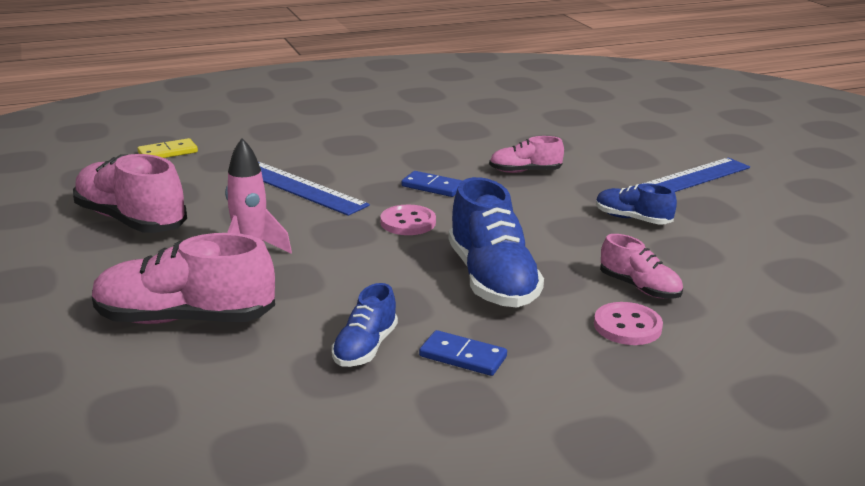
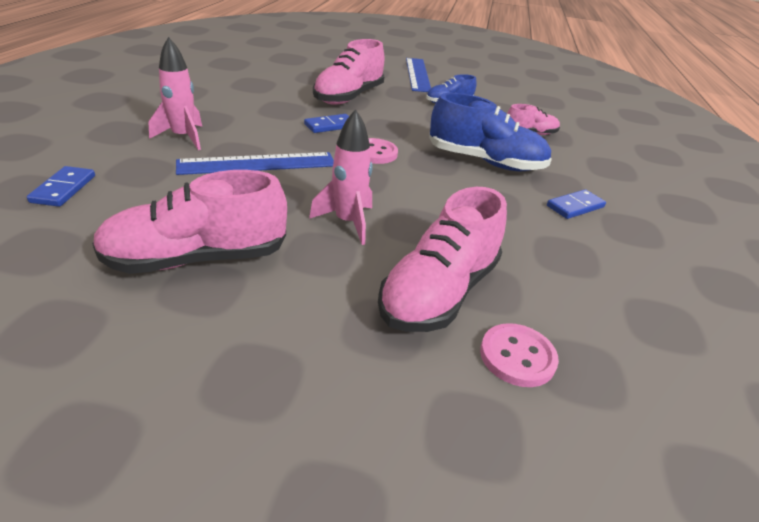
camera: 60 degrees left, 10 degrees up
(168, 152) = (63, 189): yellow domino -> blue domino
(301, 150) = (183, 137): none -> pink rocket
(365, 348) = (543, 233): blue shoe -> none
(525, 171) = (348, 97): pink shoe -> pink shoe, size x1.82
(627, 326) = (569, 153): pink button -> pink button (517, 357)

